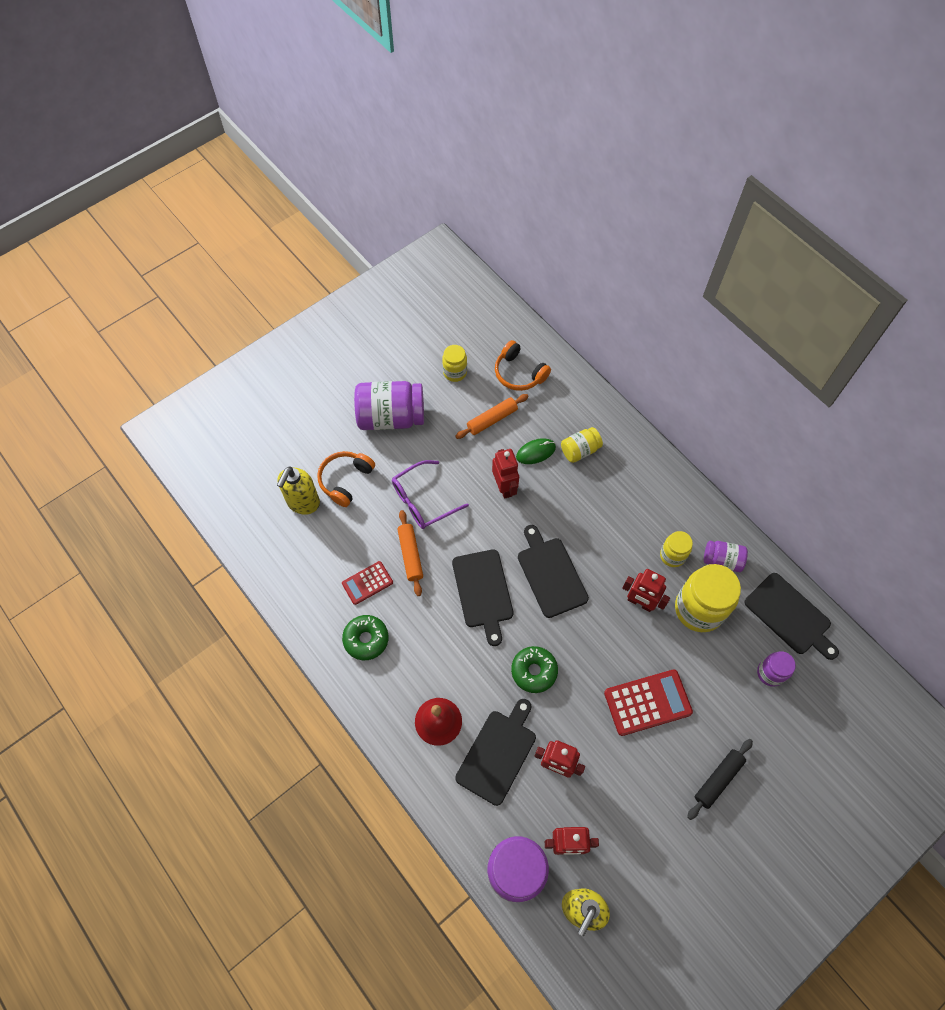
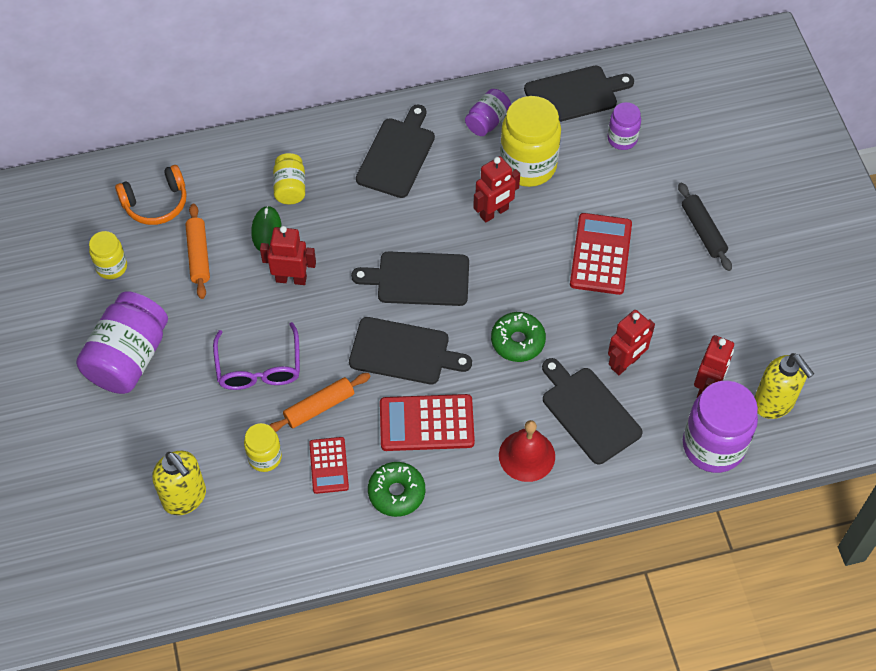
camera: 65 degrees left, 5 degrees down
(345, 480) = (183, 439): orange headphones -> none
(410, 555) = (319, 407): orange rolling pin -> orange rolling pin turned 45 degrees counterclockwise
(431, 635) = (426, 423): none -> red calculator
(651, 509) = (397, 155): none -> black cutting board
(672, 555) = (459, 161): yellow jar -> yellow jar (265, 457)

